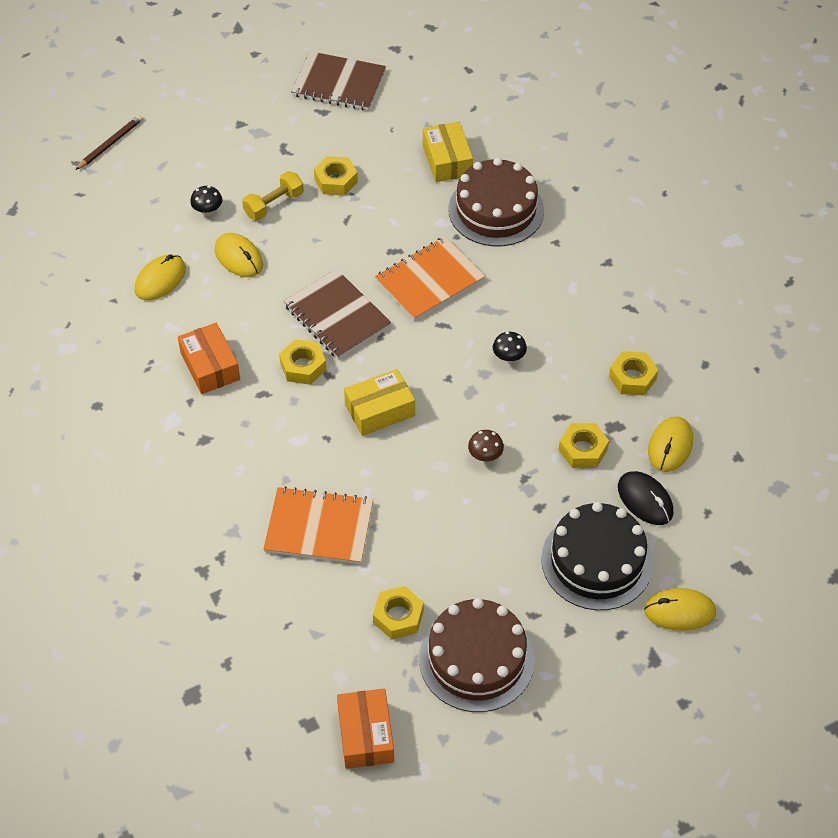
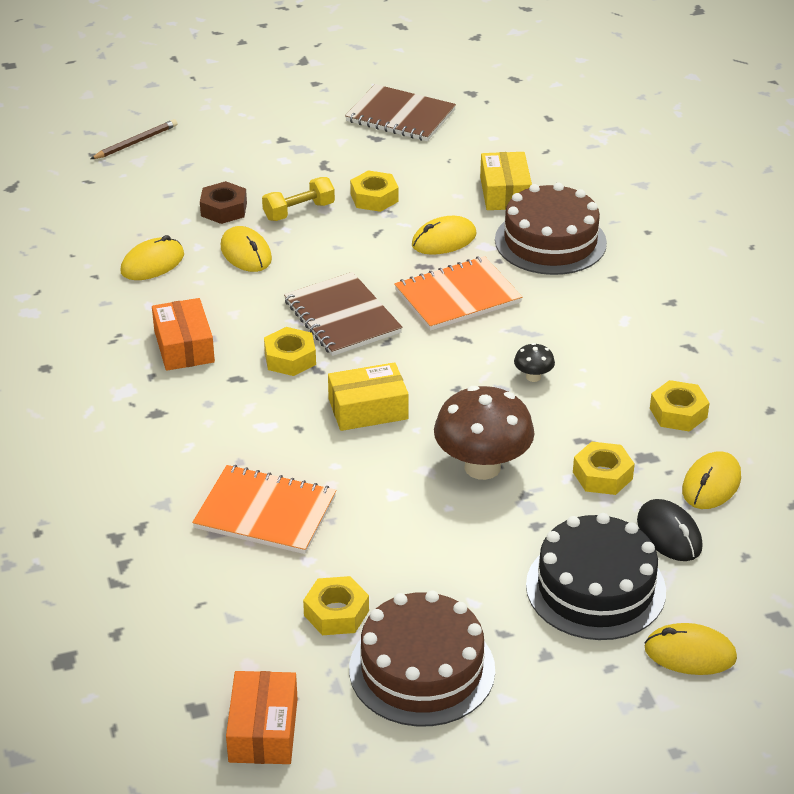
camera: 10 degrees right, 15 degrees down
(208, 211) = (223, 209): black mushroom -> brown nut
(405, 220) = (444, 240): none -> yellow mouse
(485, 456) = (482, 467): brown mushroom -> brown mushroom, size x2.30

